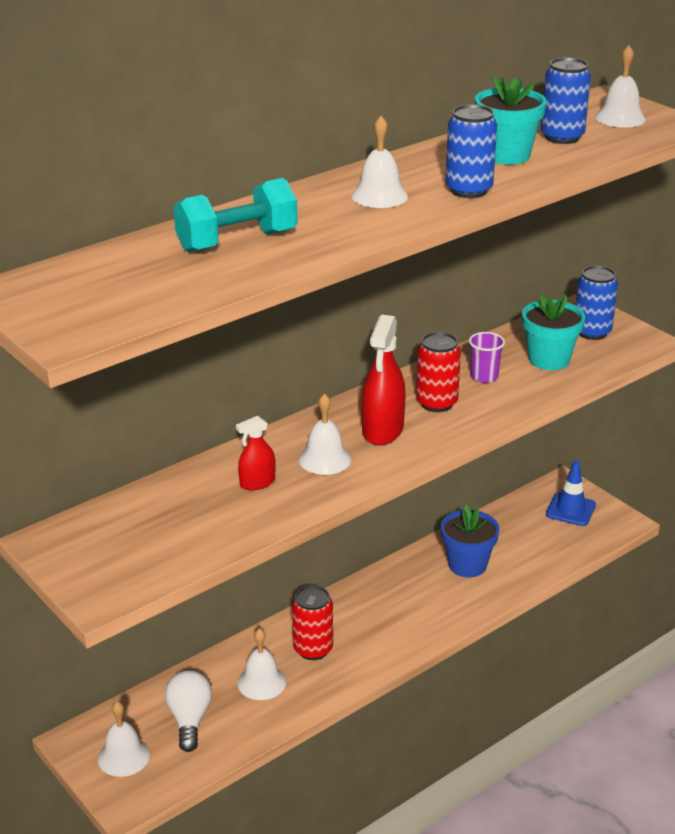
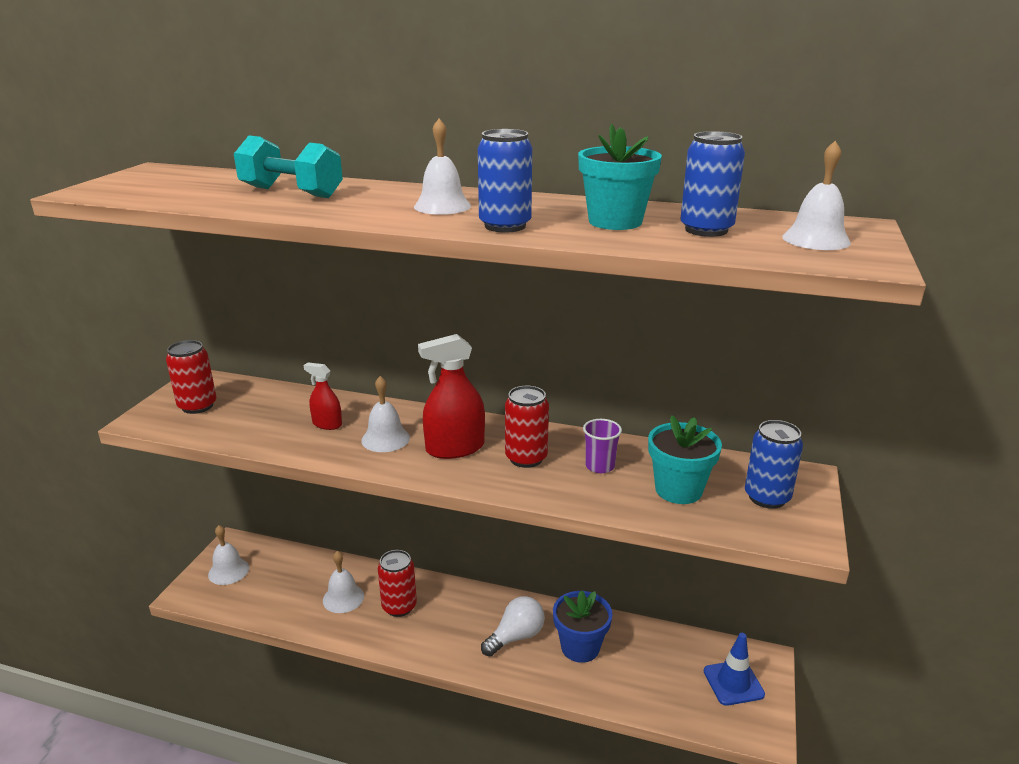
camera: 55 degrees right, 5 degrees down
(114, 553) = (197, 406): none -> red can
(189, 719) = (282, 582): white light bulb -> white light bulb (516, 637)

